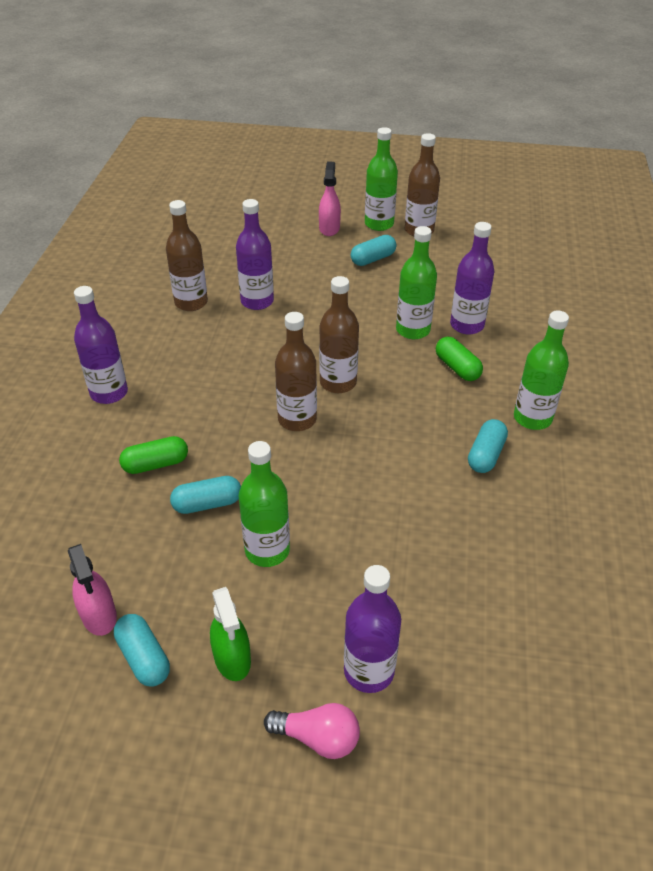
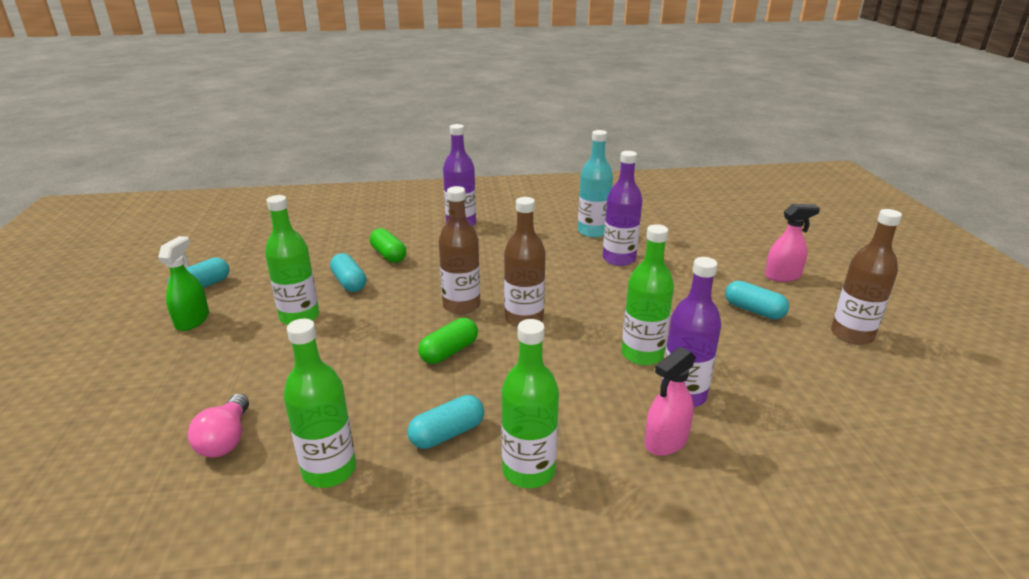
camera: 75 degrees right, 15 degrees down
(99, 615) = (242, 264): pink spray bottle -> pink spray bottle (666, 441)
(191, 302) = (592, 231): brown bottle -> turquoise bottle
(232, 658) = (192, 320): green spray bottle -> green spray bottle turned 135 degrees clockwise
(317, 738) = (106, 370): pink light bulb -> pink light bulb (226, 439)
(369, 671) = (162, 387): purple bottle -> none
(379, 224) = (830, 305): green bottle -> green bottle (329, 470)
(457, 368) = (593, 395): green capsule -> green capsule (449, 352)
(485, 455) = (447, 434): turquoise capsule -> turquoise capsule turned 45 degrees counterclockwise

